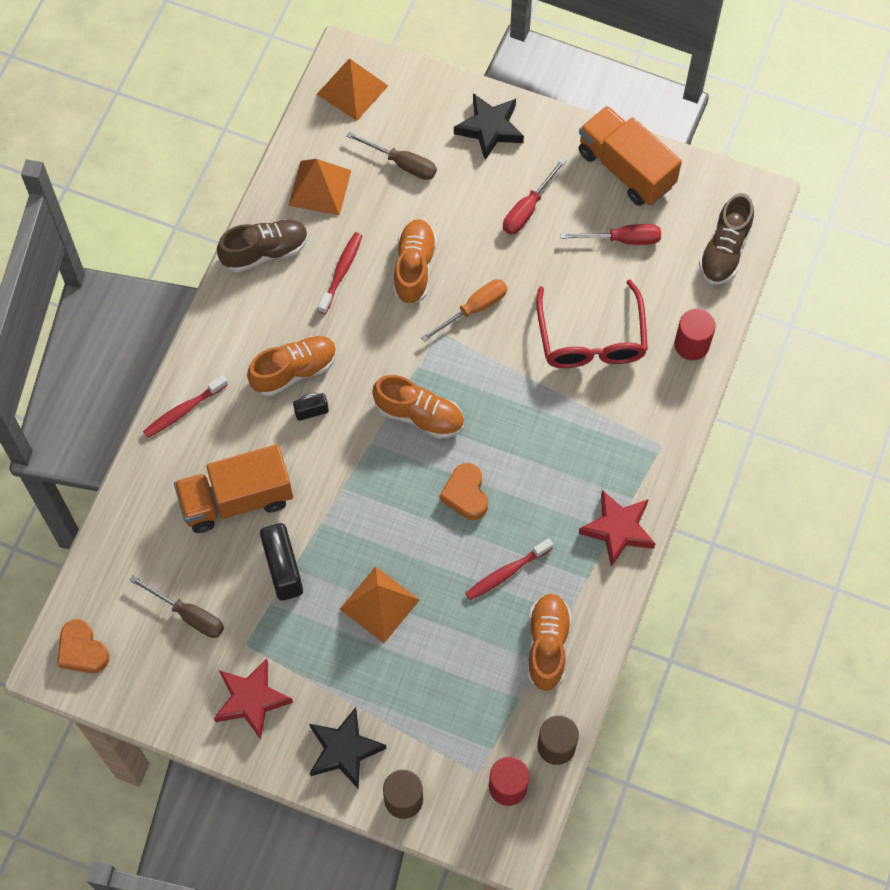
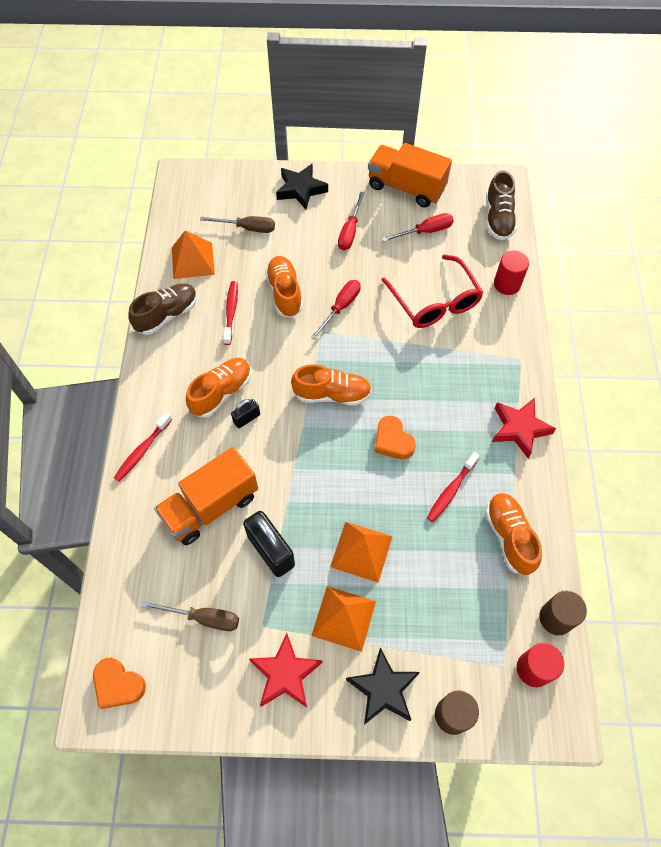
camera: 20 degrees left, 5 degrees down
(352, 90) = (192, 192): orange pyramid -> orange pyramid (343, 618)
(474, 309) = (341, 307): orange screwdriver -> red screwdriver

